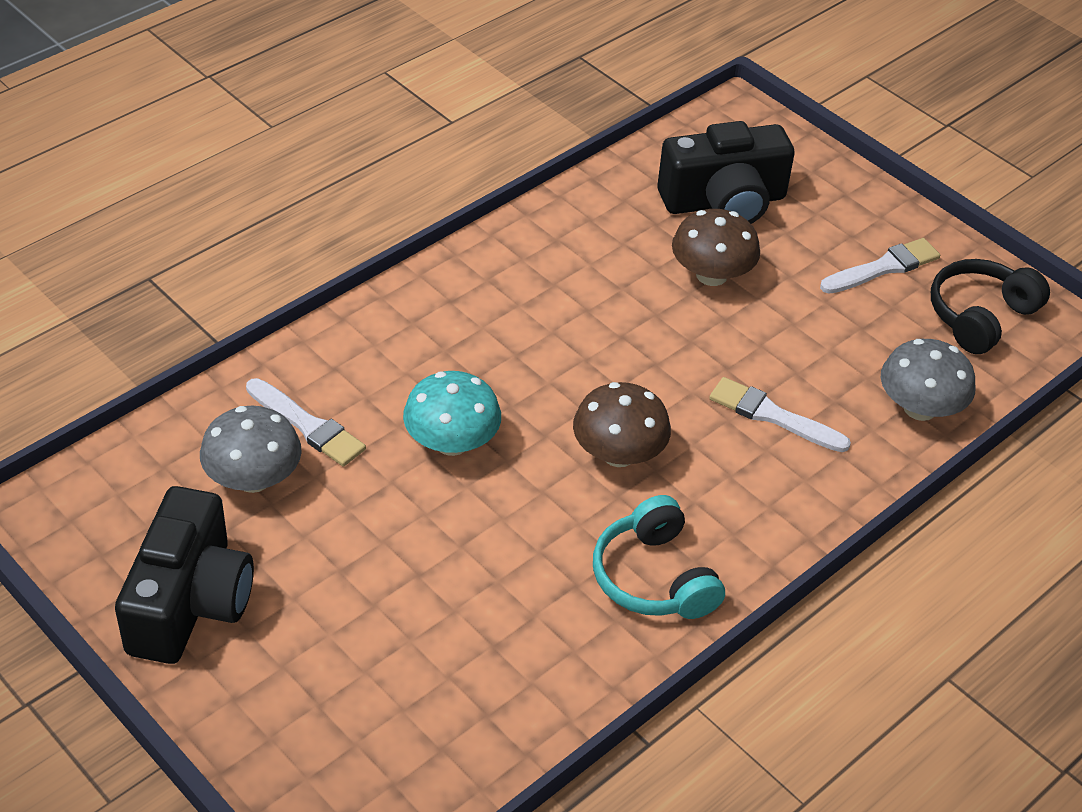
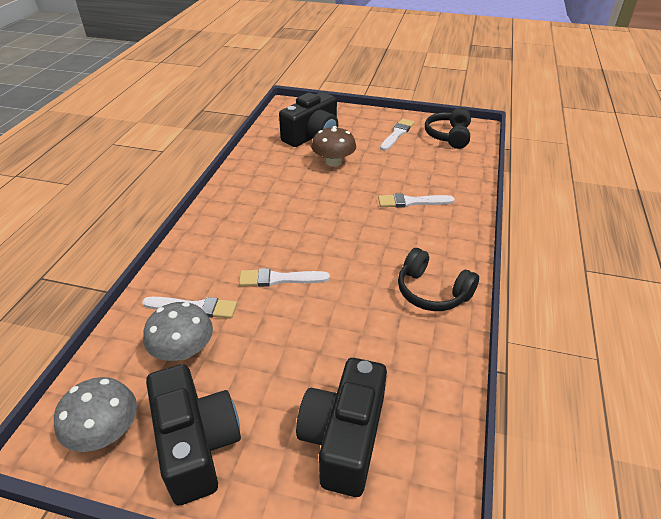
camera: 30 degrees left, 5 degrees down
(359, 693) = (344, 438): none -> black camera
(452, 442) = (279, 279): turquoise mushroom -> white brush
(618, 454) = (363, 246): brown mushroom -> none
(654, 578) = (432, 292): turquoise headphones -> black headphones
(919, 408) = (463, 174): grey mushroom -> grey mushroom (105, 432)

